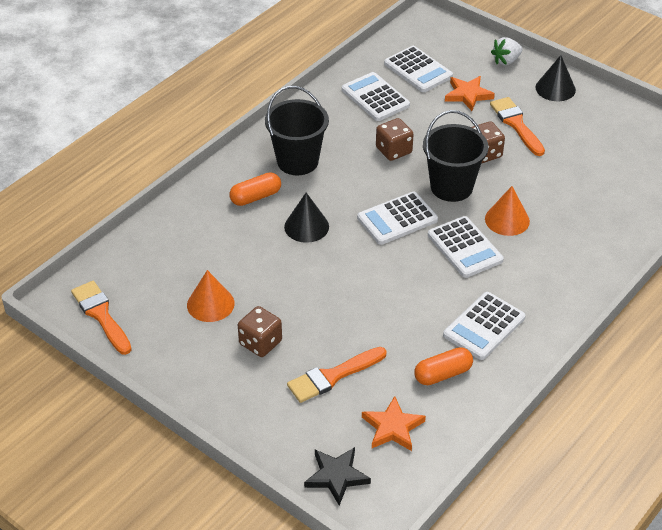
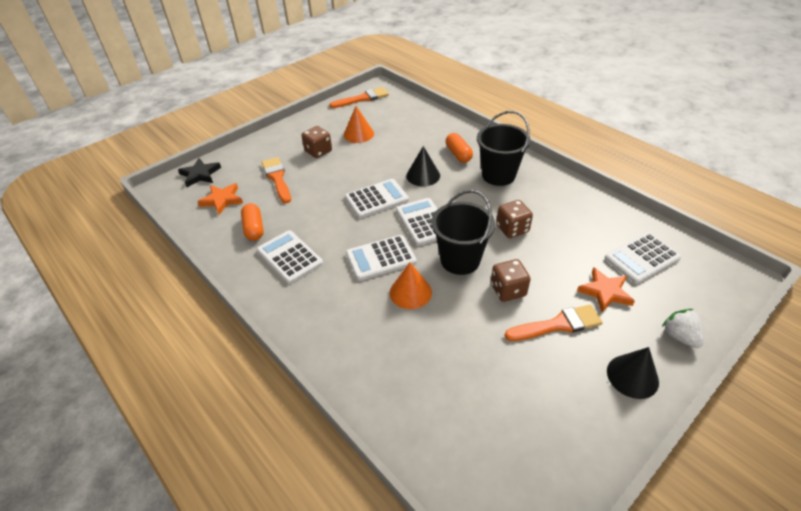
camera: 100 degrees right, 0 degrees up
(375, 97) = (590, 224): white calculator -> white calculator (376, 199)

